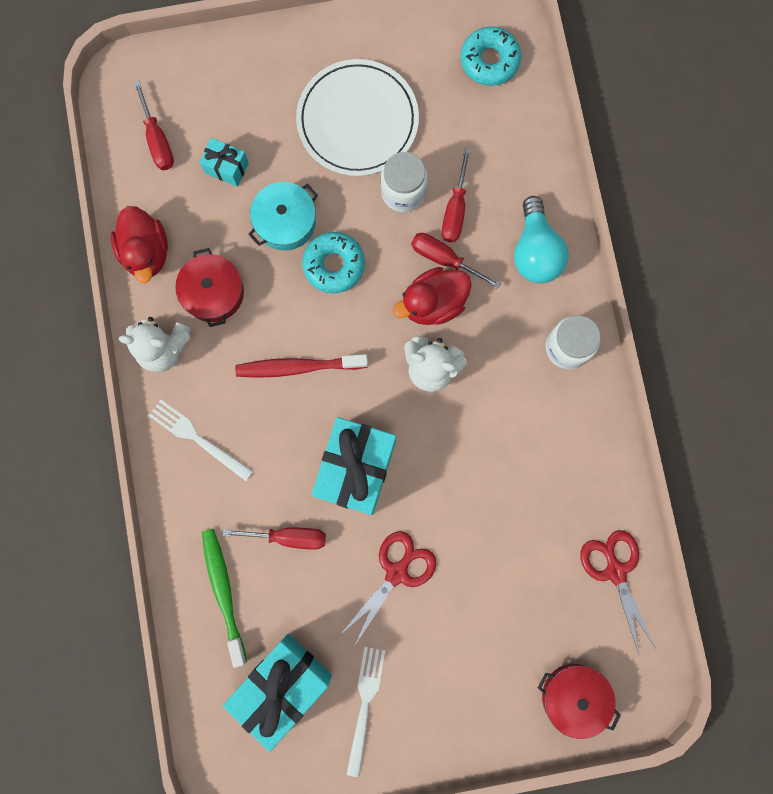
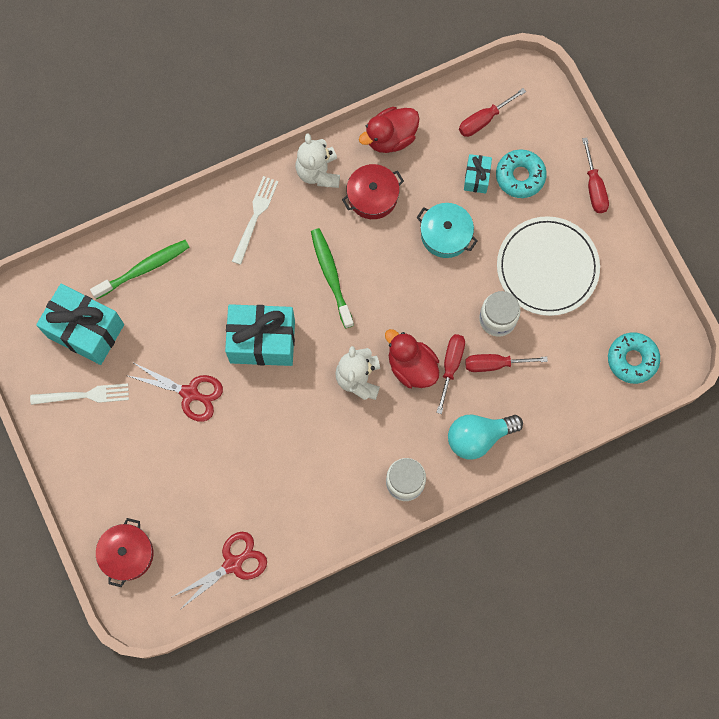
camera: 75 degrees right, 5 degrees down
(288, 536) = (197, 304): red screwdriver -> red screwdriver (594, 187)
(298, 367) = (331, 276): red toothbrush -> green toothbrush
(334, 265) = (421, 281): turquoise donut -> turquoise donut (520, 176)

